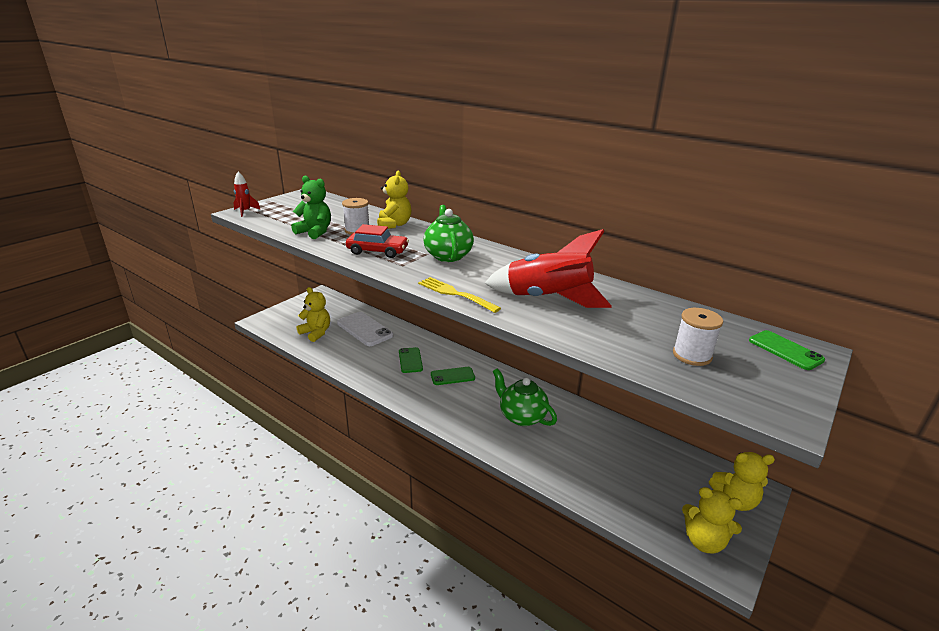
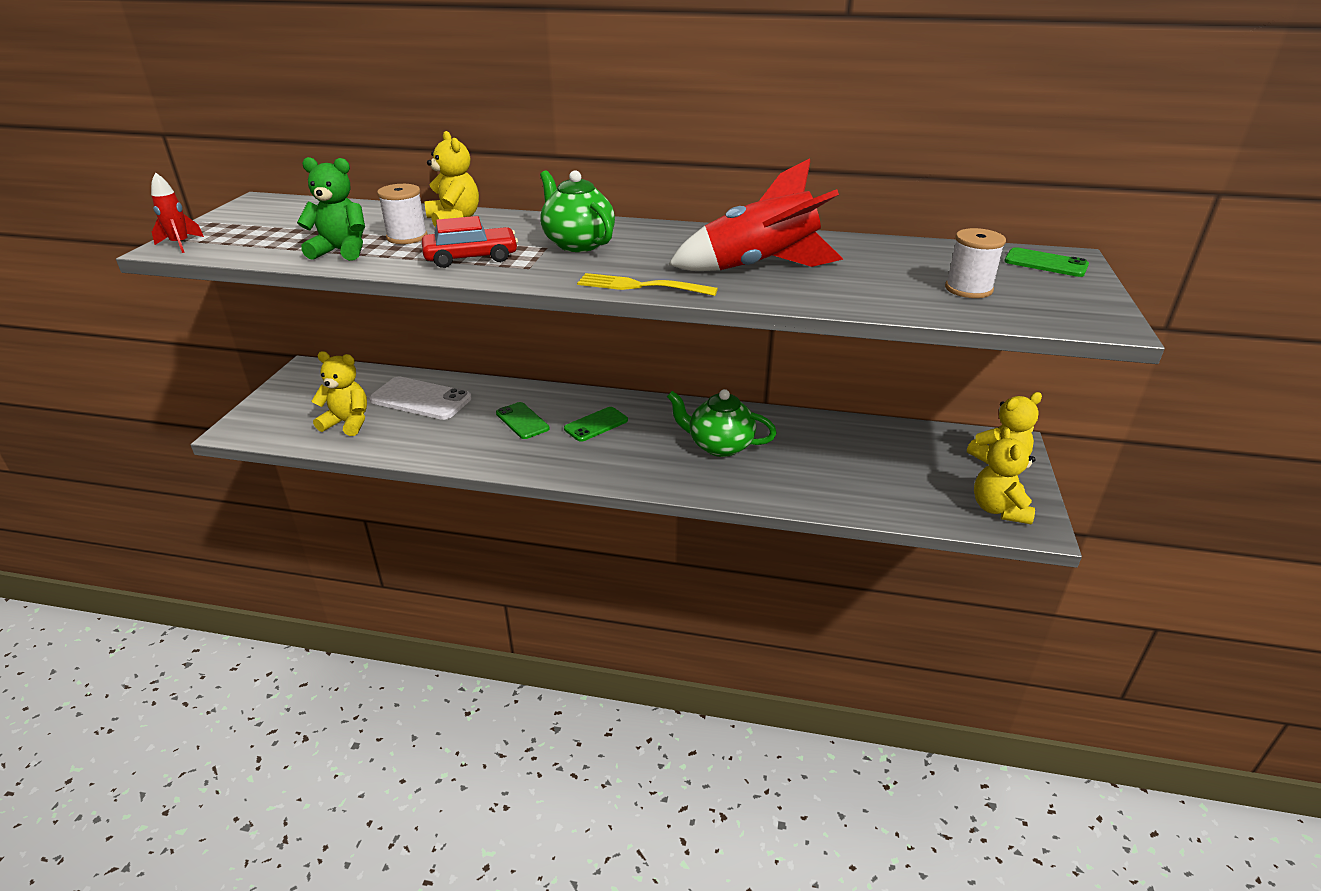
camera: 25 degrees left, 5 degrees up
(704, 541) = (999, 509): yellow teddy bear -> yellow teddy bear turned 90 degrees clockwise

